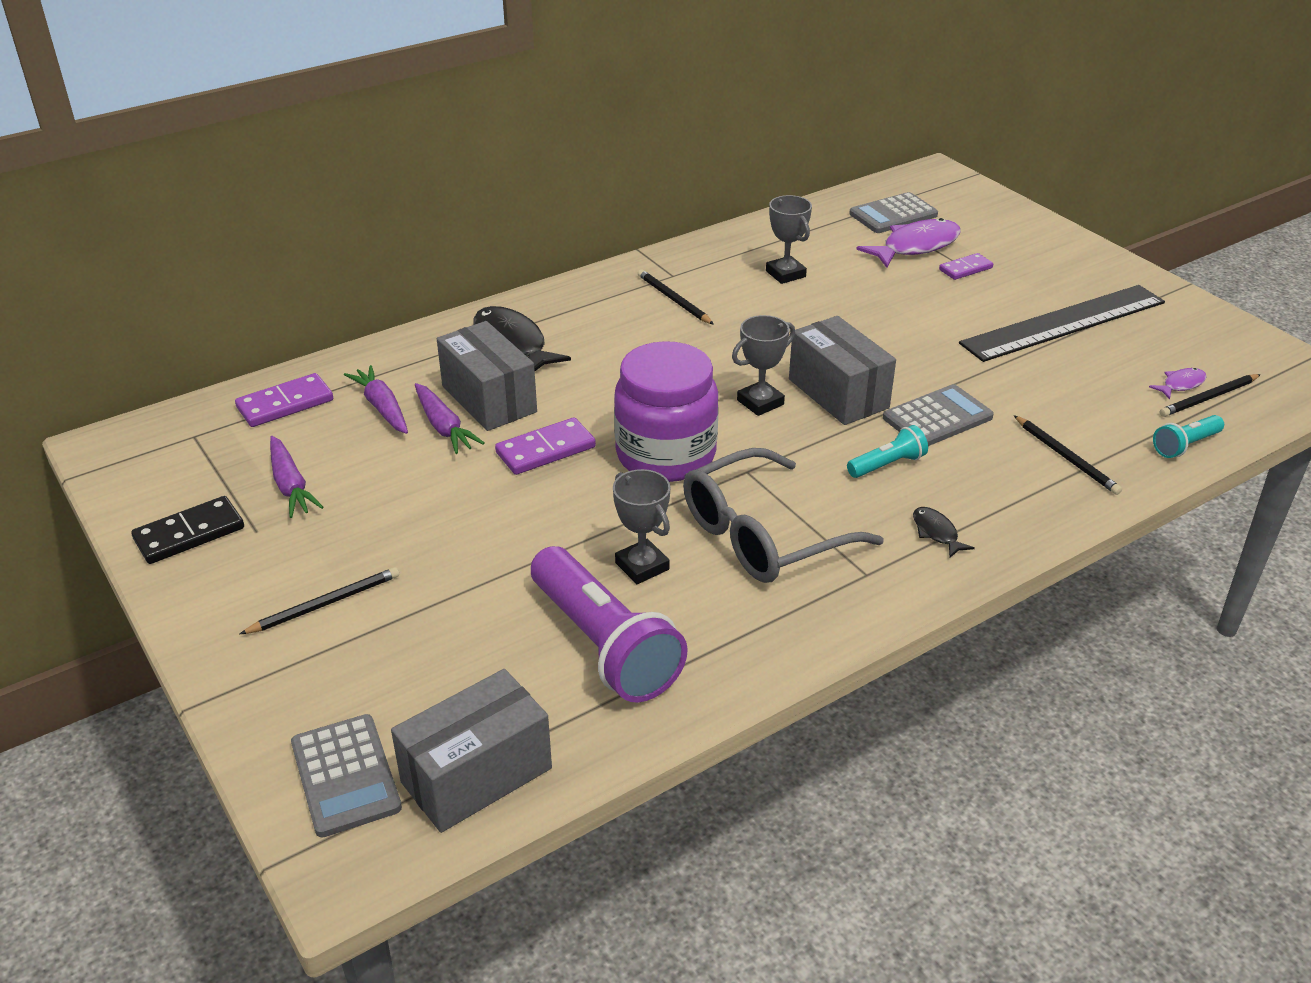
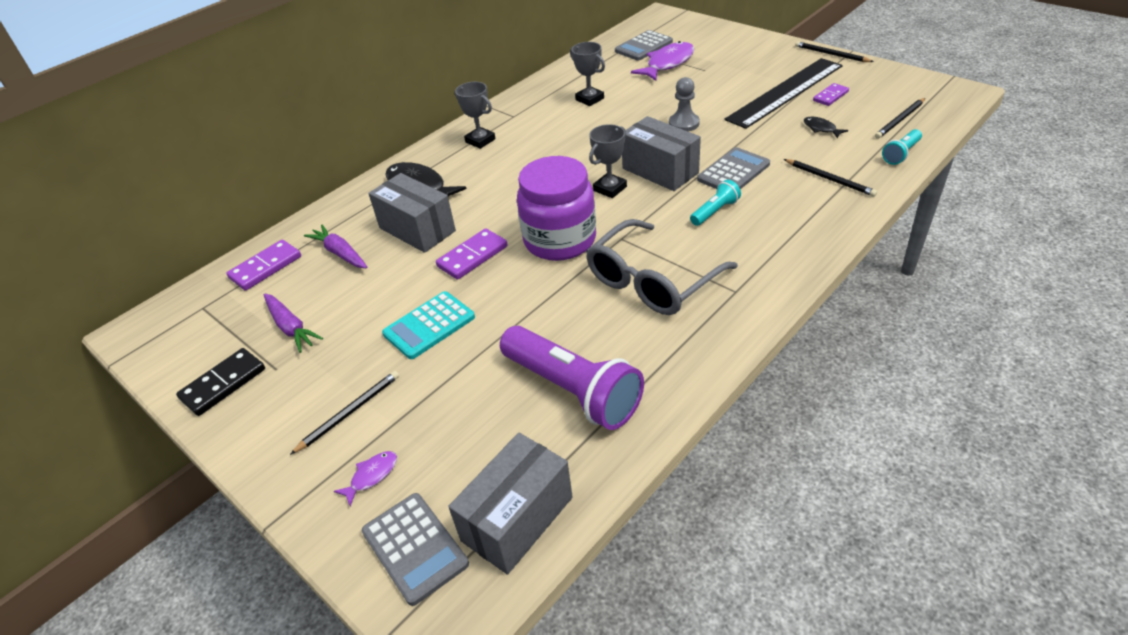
camera: 10 degrees left, 5 degrees up
(444, 427) = (391, 257): purple carrot -> none
(458, 524) = (429, 326): none -> turquoise calculator
(642, 566) = (576, 324): grey trophy -> grey trophy (480, 141)
(673, 300) = (521, 132): black pencil -> black pencil (831, 54)
(900, 336) = (684, 123): none -> grey pawn
(936, 533) = (769, 250): black fish -> black fish (821, 128)
(965, 269) = (706, 71): purple domino -> purple domino (830, 96)
(1181, 384) = (878, 115): purple fish -> purple fish (371, 476)

